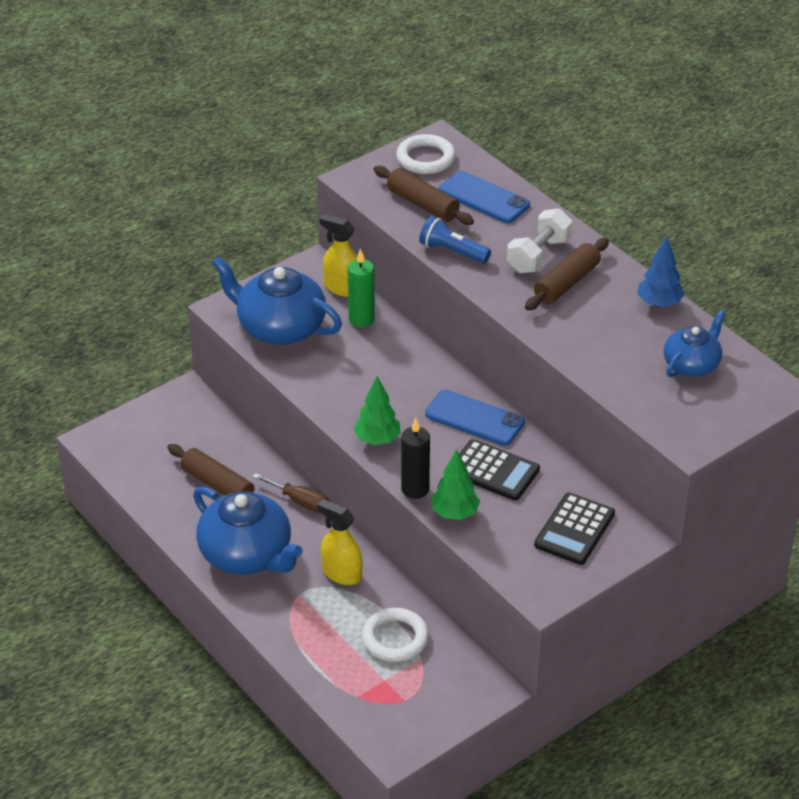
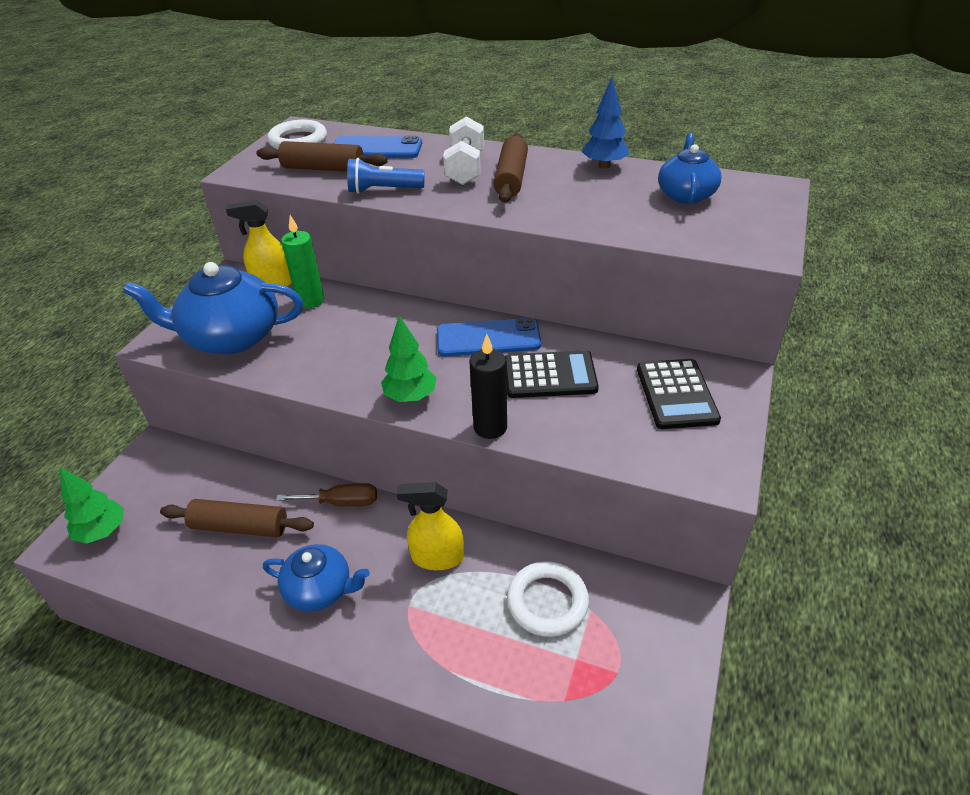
camera: 30 degrees left, 0 degrees up
(247, 555) = (320, 589): blue teapot -> blue teapot, size x0.60
(454, 513) = (551, 433): green tree -> green tree (103, 532)

